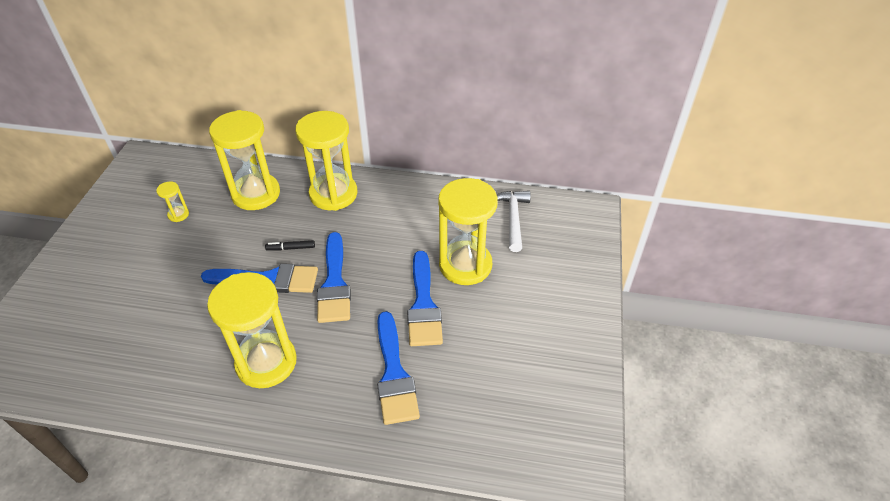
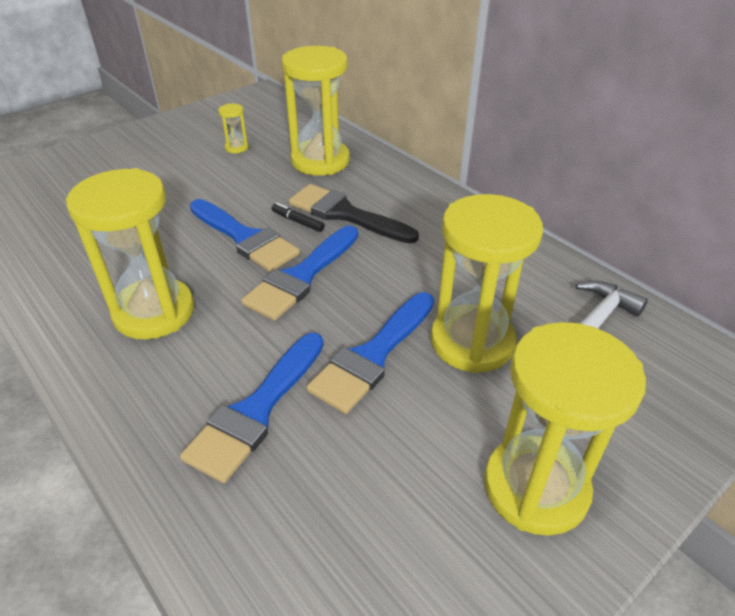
camera: 40 degrees right, 5 degrees down
(317, 226) = (345, 214): none -> black brush
(333, 194) = (394, 194): yellow hourglass -> yellow hourglass (535, 487)

